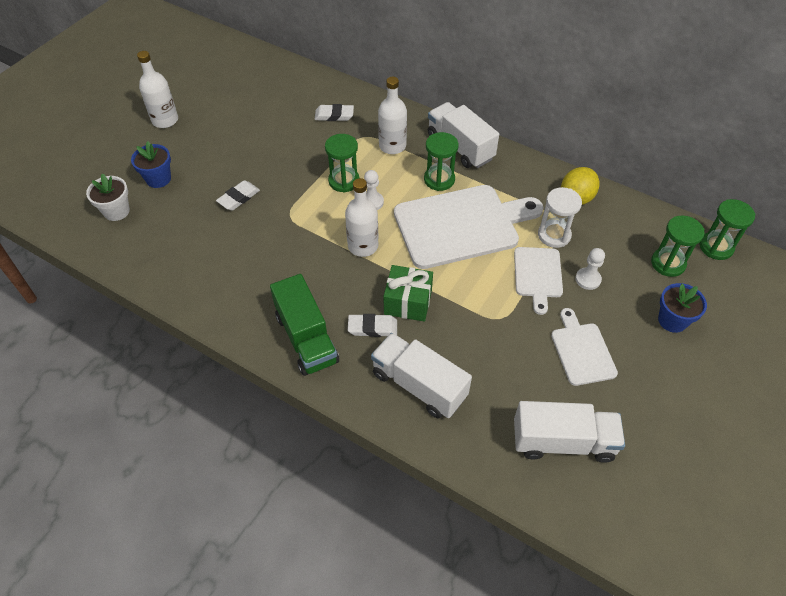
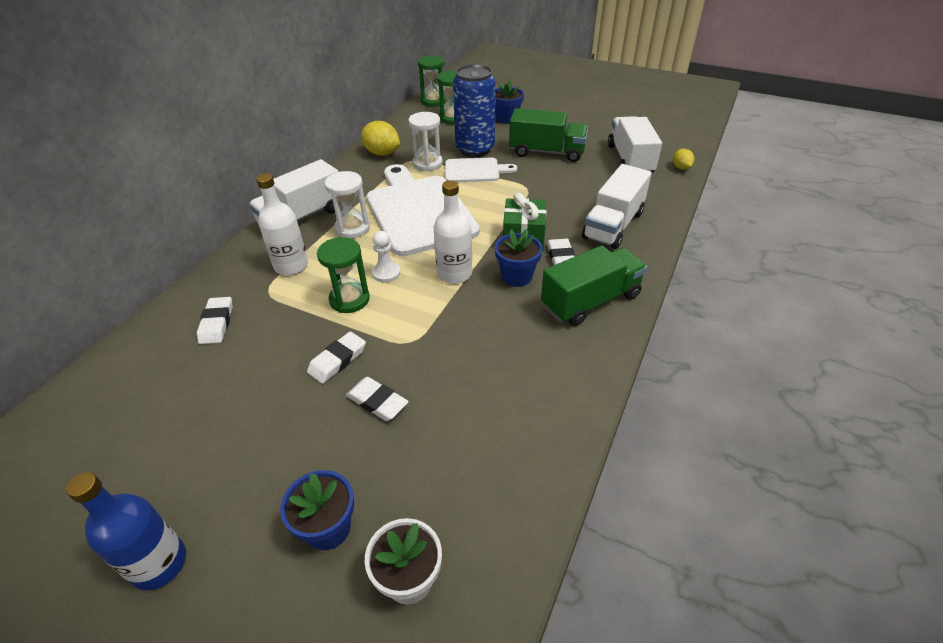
camera: 95 degrees left, 10 degrees down
(165, 120) = (159, 563): white bottle -> blue bottle
(282, 177) = (337, 360): none -> white eraser
(350, 289) = (516, 276): none -> blue flower pot
(439, 179) = (352, 228): green hourglass -> white hourglass
(541, 500) = (681, 168): none -> yellow lemon
(581, 351) = (547, 152): white cutting board -> green truck
(588, 279) = (475, 149): white pawn -> blue can

